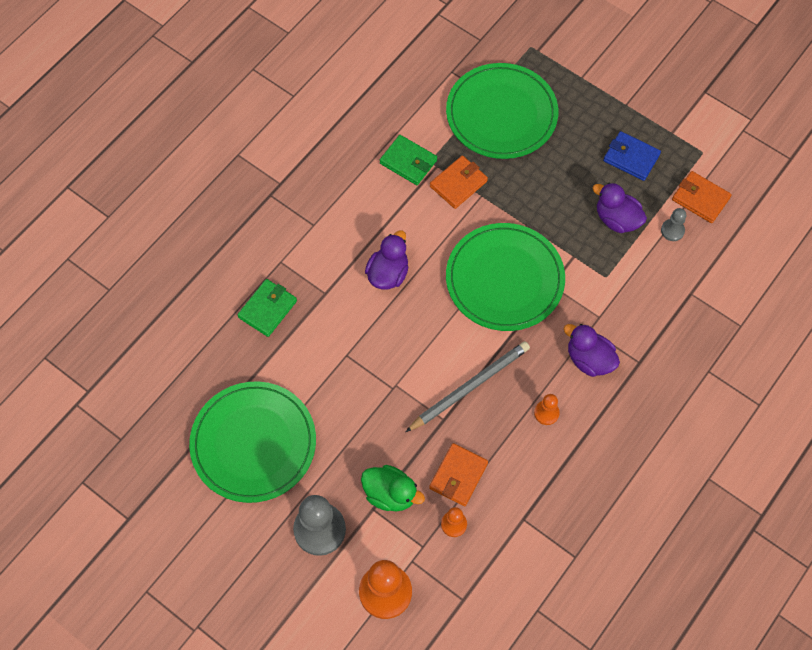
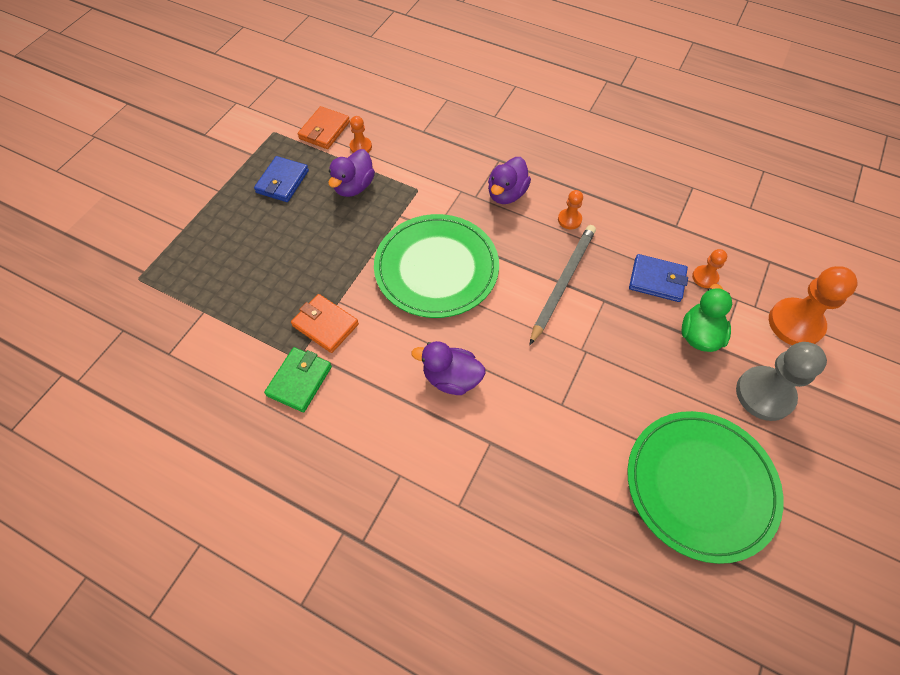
camera: 100 degrees left, 5 degrees down
(267, 309) = (527, 507): green wallet -> none
(458, 476) = (657, 280): orange wallet -> blue wallet
(470, 387) = (562, 283): grey pencil -> grey pencil turned 75 degrees clockwise
(501, 114) = (230, 295): green plate -> none
(672, 230) = (361, 147): grey pawn -> orange pawn

